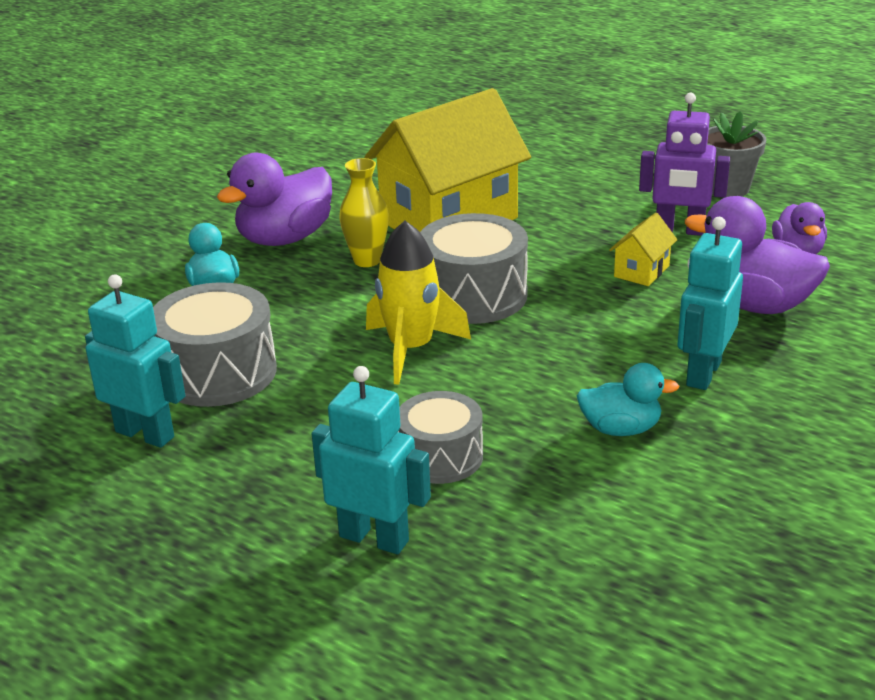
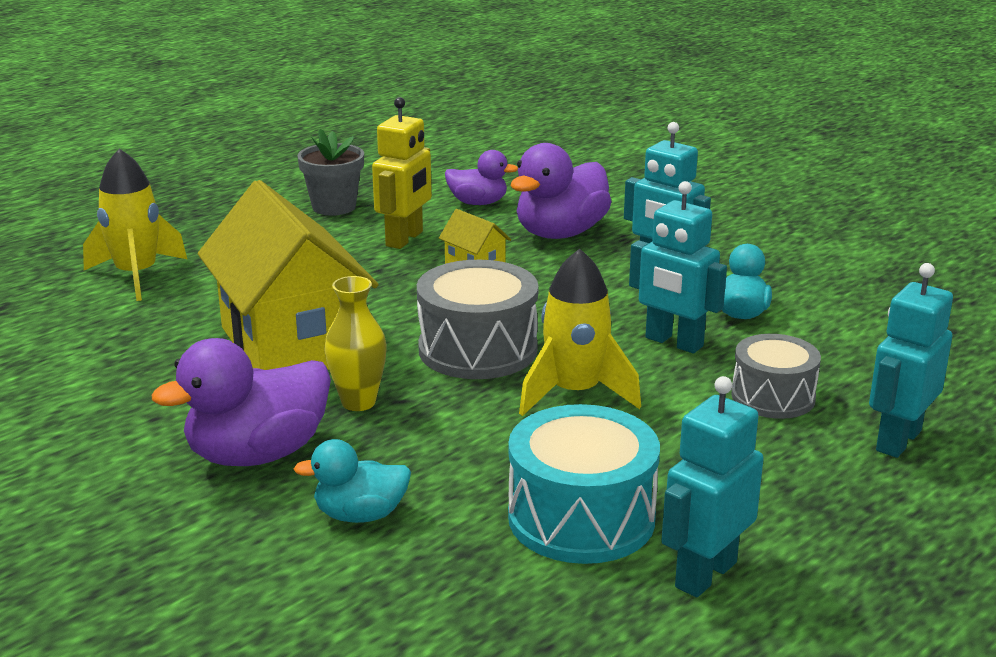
camera: 80 degrees left, 5 degrees down
(218, 372) = (581, 518): grey drum -> turquoise drum
(285, 238) = (257, 454): purple duck -> purple duck turned 90 degrees clockwise
(532, 392) = (673, 342): none -> turquoise robot
(535, 144) = (137, 275): none -> yellow rocket
(679, 230) = (405, 239): purple robot -> yellow robot

